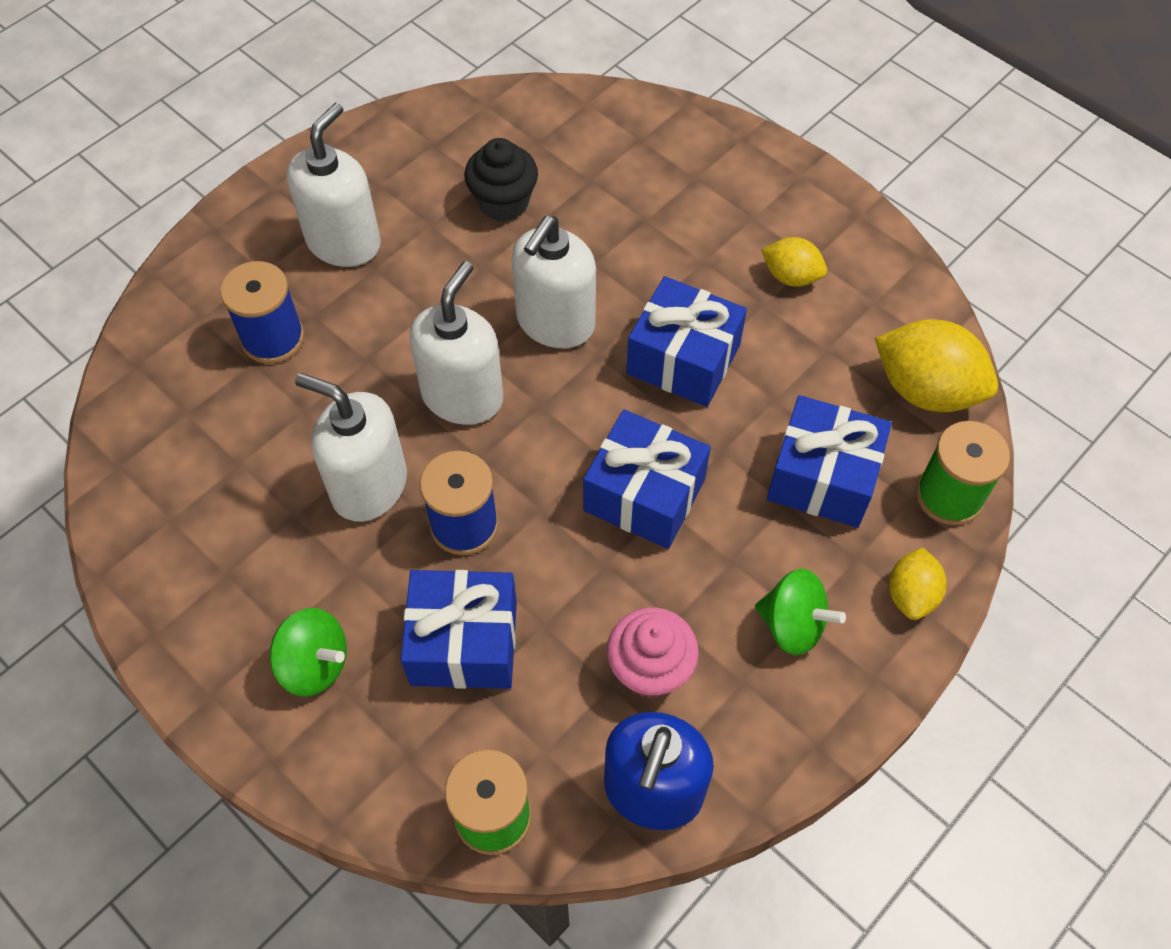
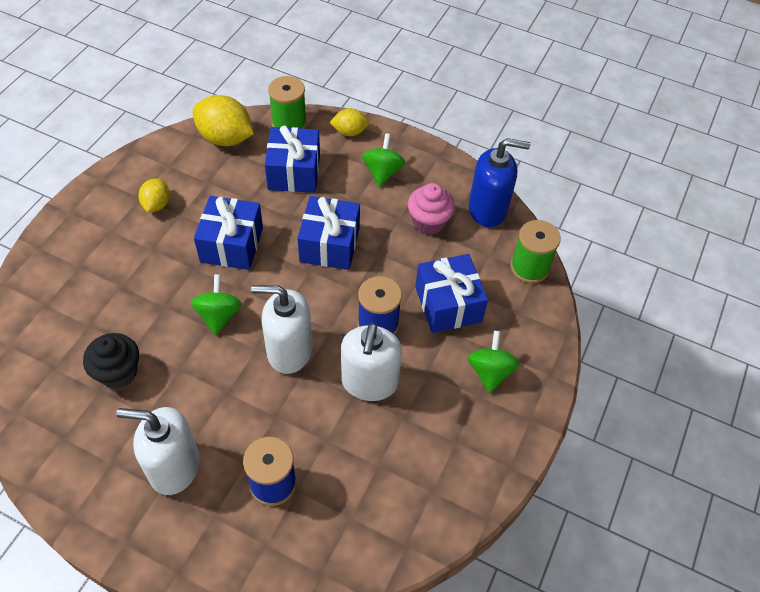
camera: 110 degrees left, 5 degrees down
(555, 322) = (219, 315): white soap dispenser -> green spinning top
(926, 390) = (225, 138): yellow lemon -> yellow lemon turned 75 degrees counterclockwise

